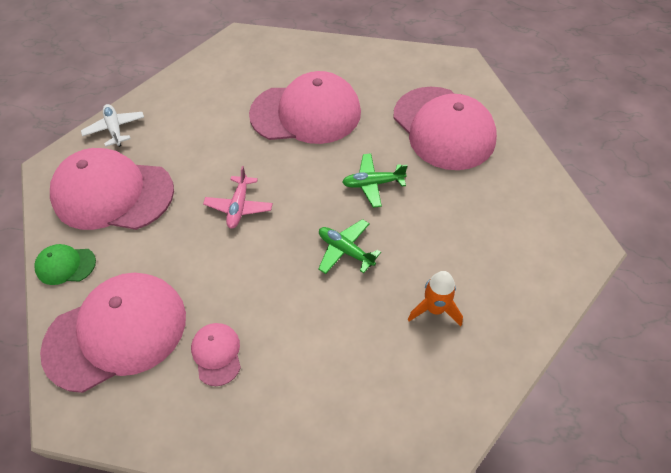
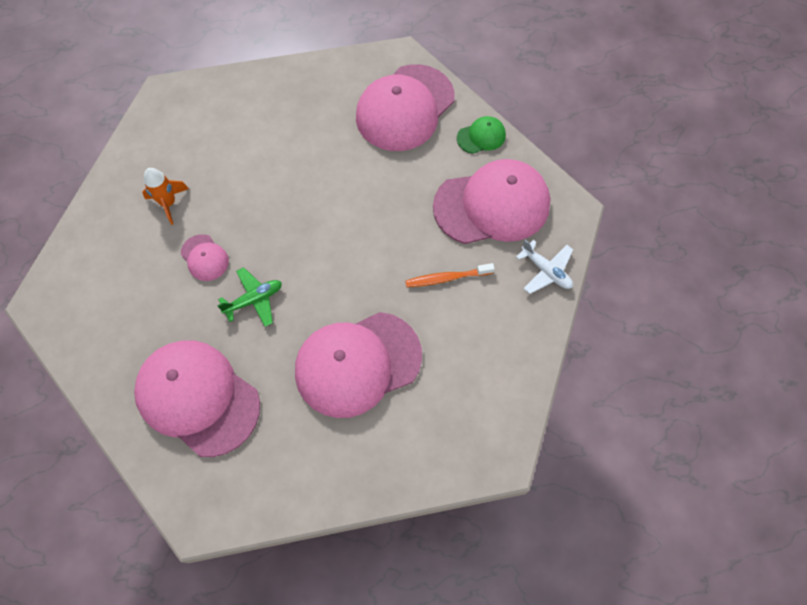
camera: 155 degrees right, 10 degrees up
(197, 149) = (447, 278): none -> orange toothbrush
(217, 354) = (323, 119): pink cap -> pink cap (204, 258)
(239, 206) = (370, 233): pink plane -> none
(345, 250) = (257, 226): green plane -> none

